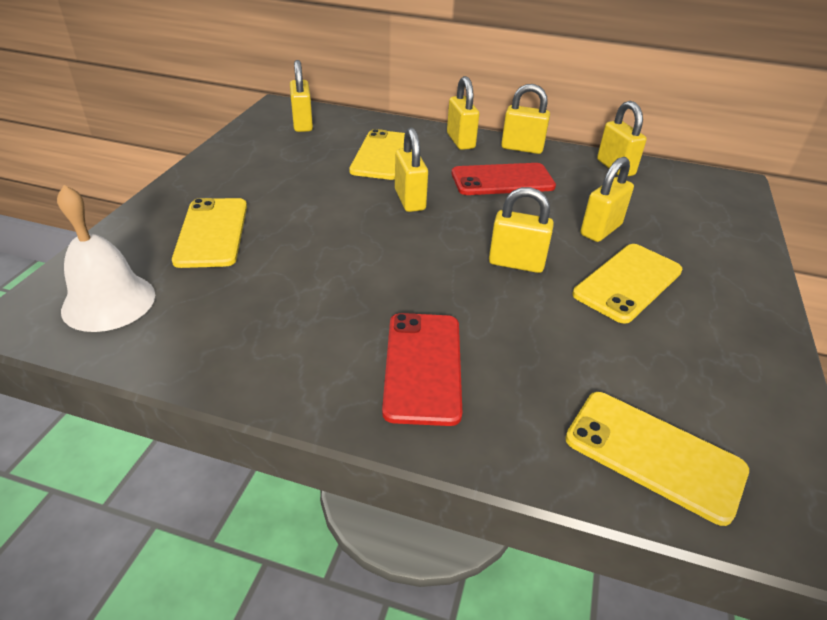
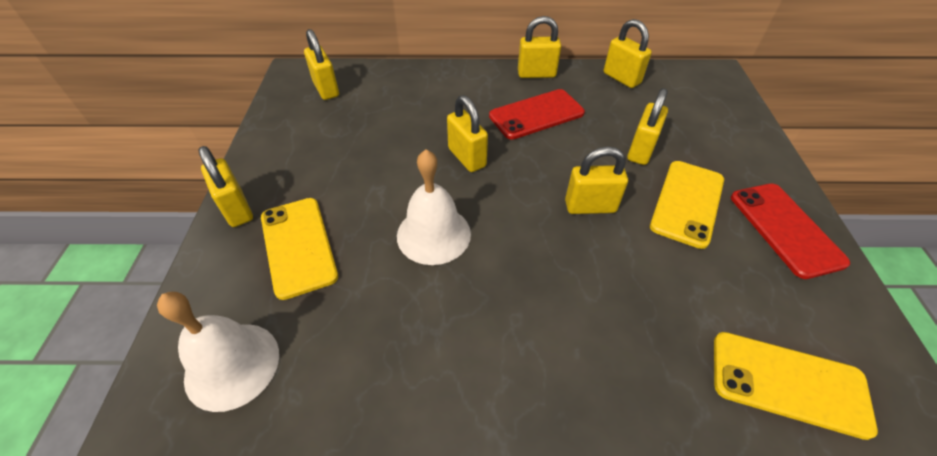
camera: 15 degrees left, 10 degrees up
(342, 251) = (433, 234): none -> white bell
(382, 155) = (418, 110): yellow phone -> none
(423, 366) = (565, 349): red phone -> red phone (785, 229)
(460, 141) = (480, 77): yellow padlock -> yellow padlock (237, 209)

